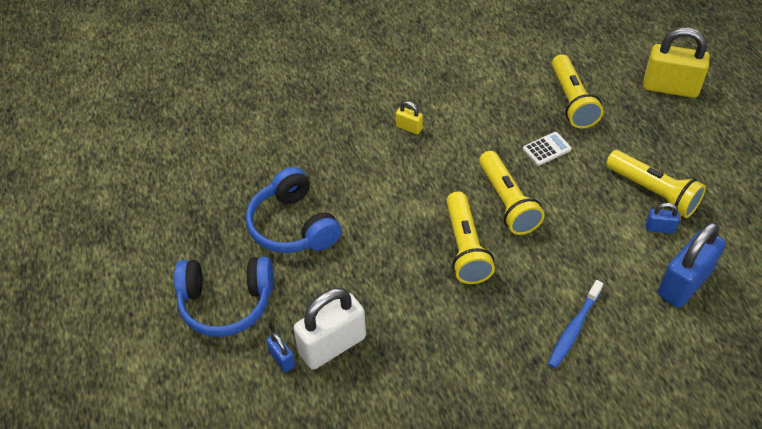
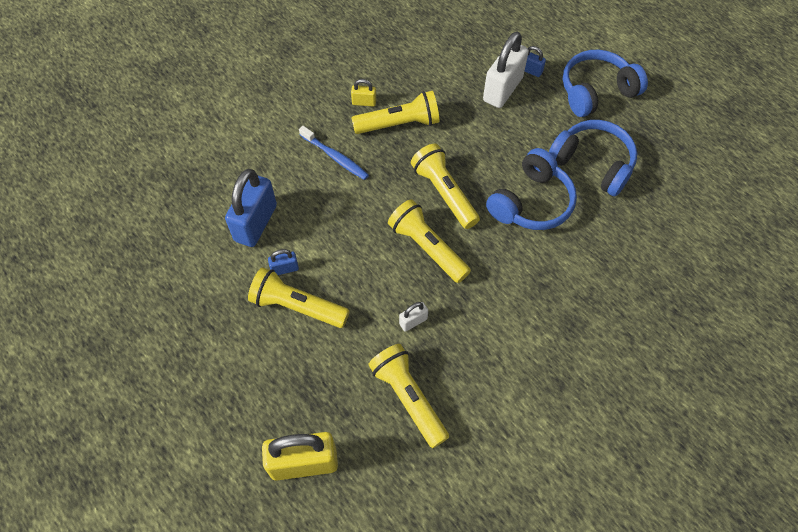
camera: 155 degrees right, 10 degrees up
(381, 209) = (531, 202): none -> blue headphones
(409, 128) = (557, 298): yellow padlock -> yellow padlock (364, 102)
(481, 344) = (399, 124): none -> yellow flashlight
(546, 149) = (413, 321): white calculator -> white padlock
(574, 329) = (335, 157): blue toothbrush -> blue toothbrush turned 120 degrees clockwise

